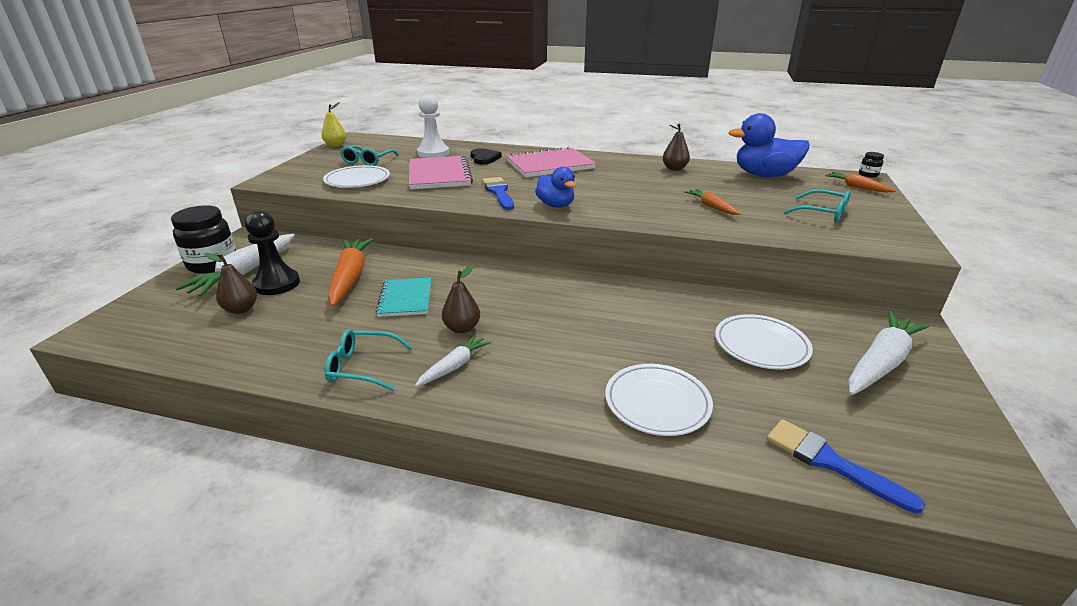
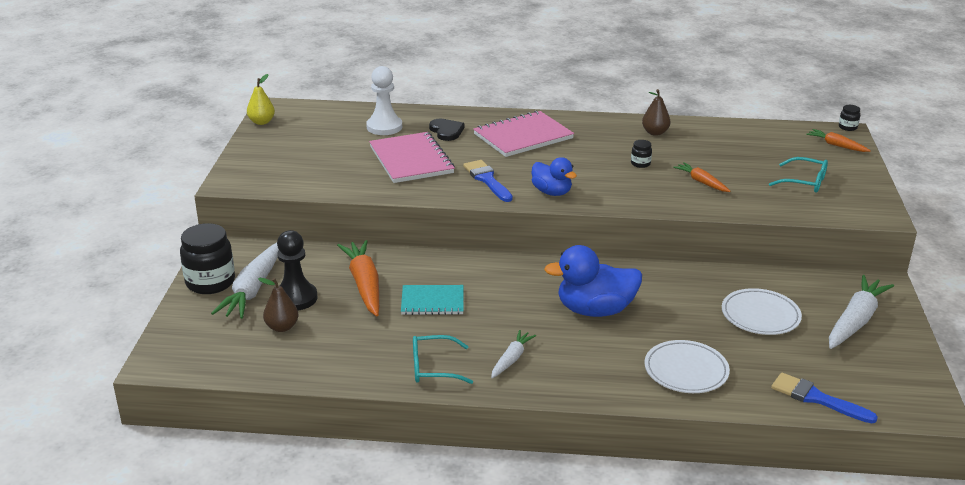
camera: 10 degrees left, 0 degrees up
(357, 180) = (327, 175): white plate -> none
(367, 161) = (318, 145): turquoise glasses -> none
(405, 298) = (432, 302): turquoise notebook -> turquoise notebook turned 75 degrees counterclockwise
(462, 328) = (500, 325): brown pear -> none
(653, 189) = (640, 164): none -> black jar
(764, 175) = (746, 136): blue duck -> blue duck (595, 310)

